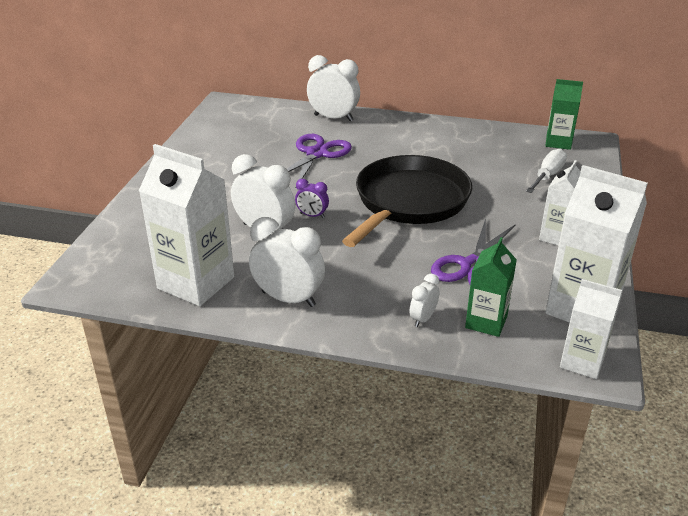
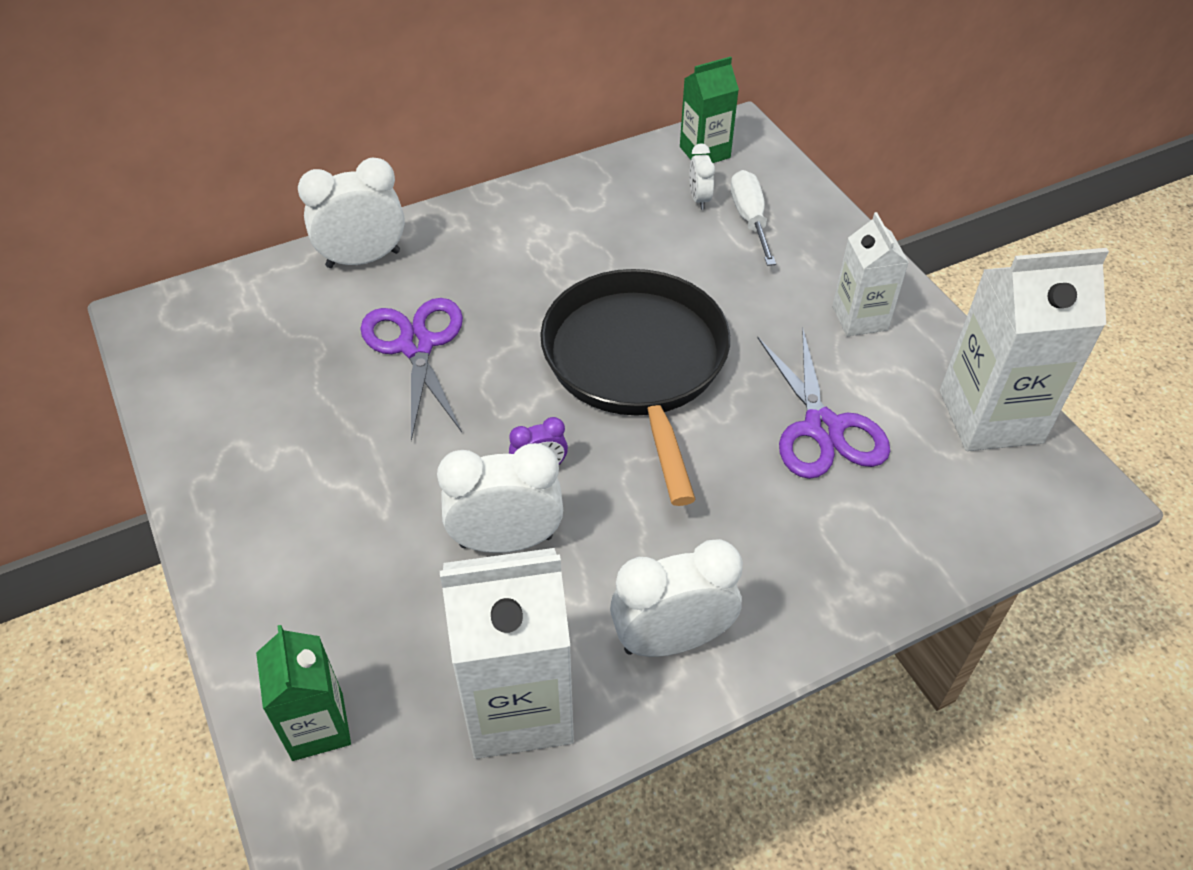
camera: 40 degrees left, 15 degrees up
(423, 319) = (857, 553): white clock -> white clock (699, 199)
(486, 322) = (924, 508): green carton -> green carton (317, 726)
(582, 362) = (1066, 498): white carton -> none

